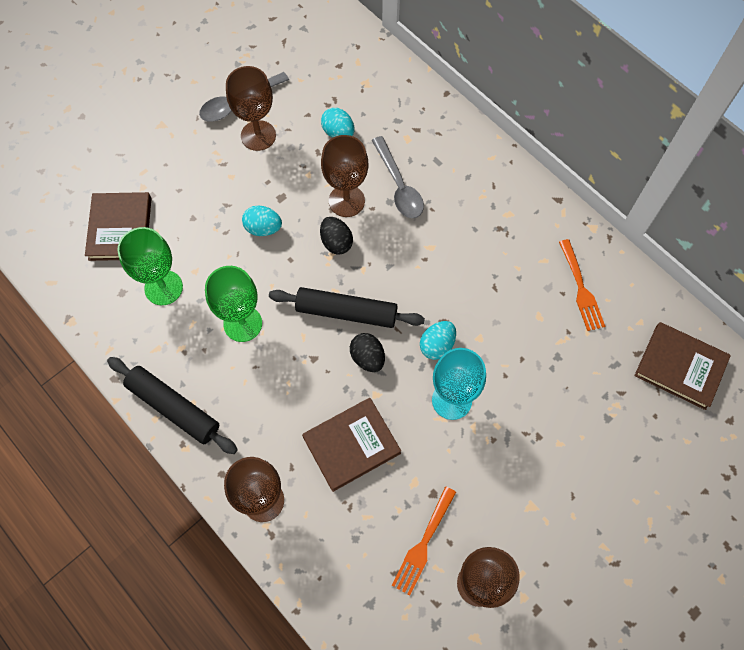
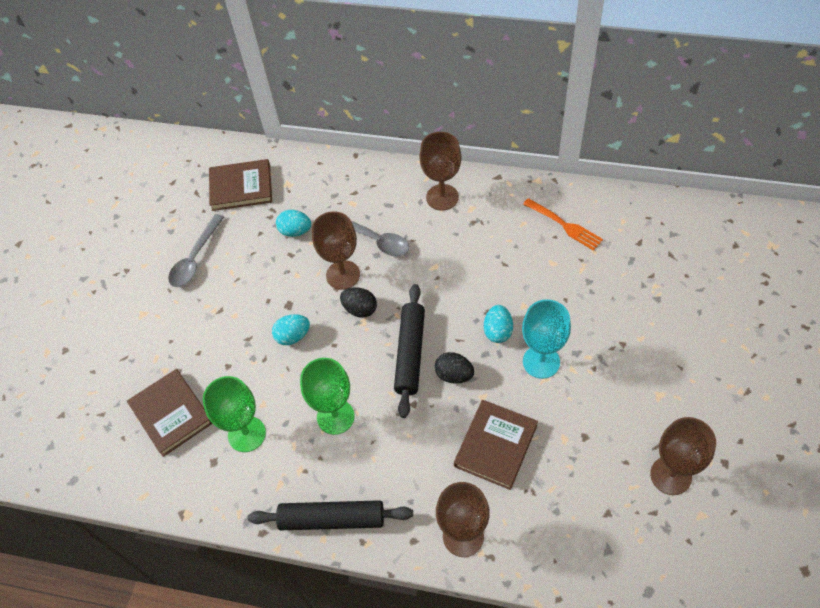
camera: 30 degrees left, 10 degrees down
(258, 135) = (232, 272): brown goblet -> brown goblet (442, 197)
(346, 312) = (410, 353): black rolling pin -> black rolling pin turned 60 degrees counterclockwise
(423, 544) = (608, 477): orange fork -> none
(680, 367) = (674, 233): brown book -> brown book (241, 187)

